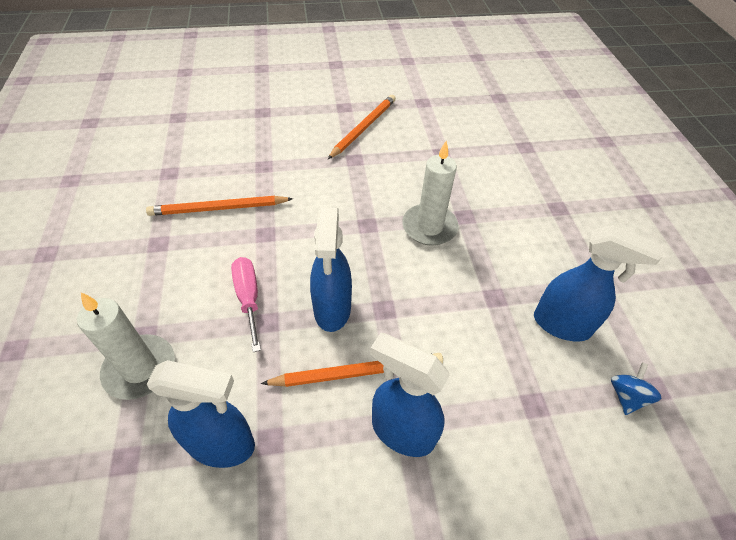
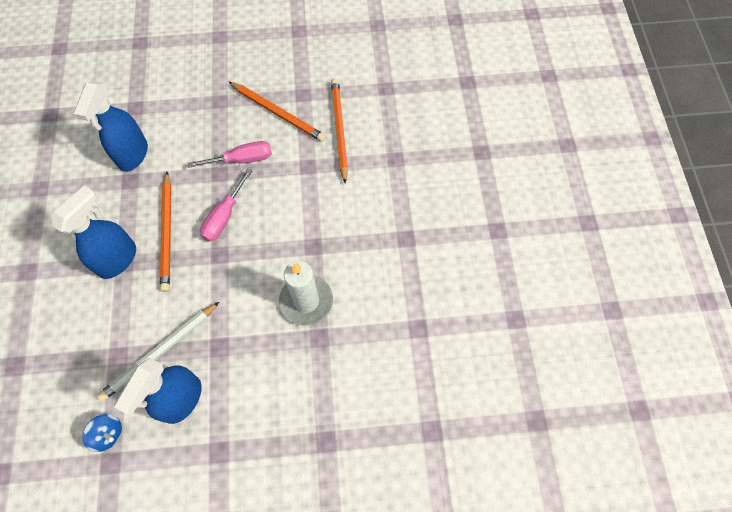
camera: 95 degrees right, 15 degrees up
(140, 368) = (194, 104): white candle -> none
(332, 309) = (224, 216): blue spray bottle -> pink screwdriver
(363, 128) = (459, 249): orange pencil -> orange pencil (278, 113)
(516, 355) = (160, 352): none -> white pencil

